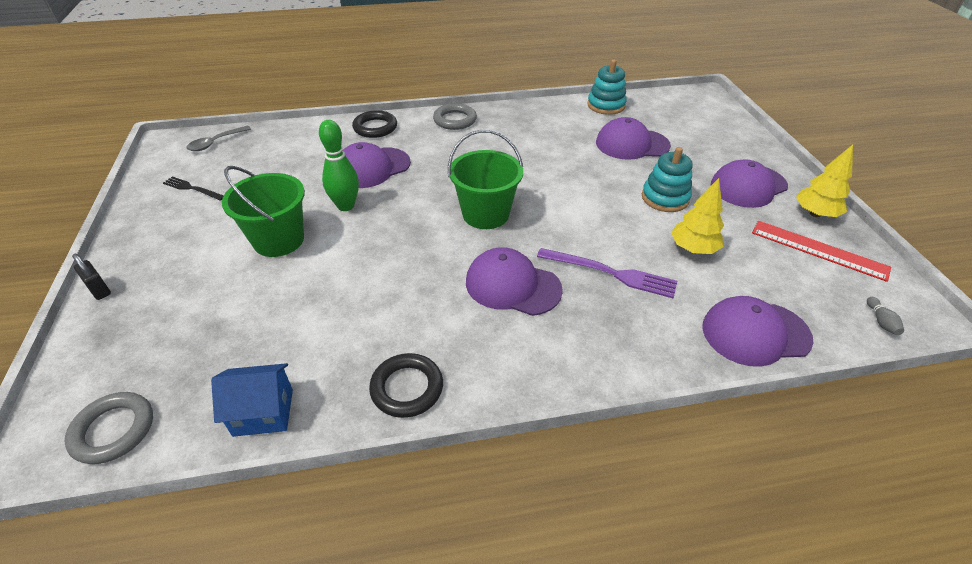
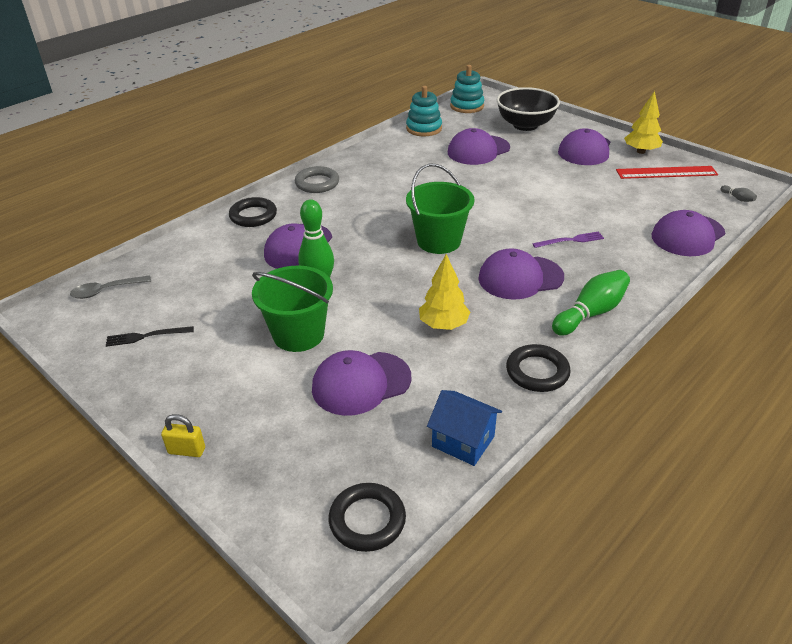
camera: 35 degrees left, 5 degrees down
(99, 290) = (186, 450): black padlock -> yellow padlock
(113, 430) = (367, 520): grey ring -> black ring
(215, 143) = (106, 291): grey spoon -> grey spoon turned 60 degrees clockwise
(263, 412) = (463, 441): blue house -> blue house turned 75 degrees clockwise
(264, 308) = (361, 383): none -> purple cap
(533, 360) = (590, 313): none -> green bowling pin
(610, 273) = (570, 240): purple fork -> purple fork, size x0.62
(665, 198) = (545, 178): turquoise stacking toy -> turquoise stacking toy (467, 106)
(693, 249) = (599, 203): yellow tree -> yellow tree (443, 325)
(712, 137) = (525, 125): none -> black bowl

